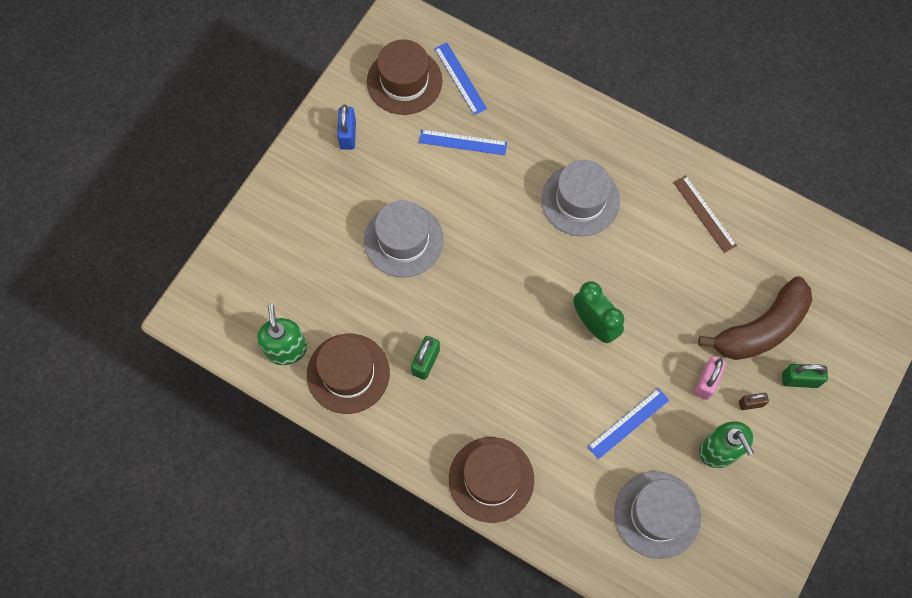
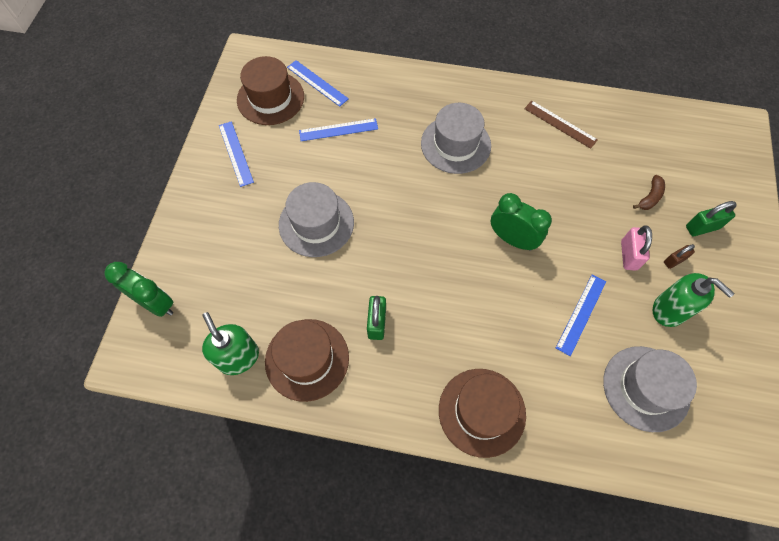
camera: 20 degrees left, 5 degrees down
(225, 270) = (156, 303): none -> green clock
(348, 135) = (235, 153): blue padlock -> blue ruler
(761, 328) = (650, 197): brown banana -> brown banana, size x0.42

